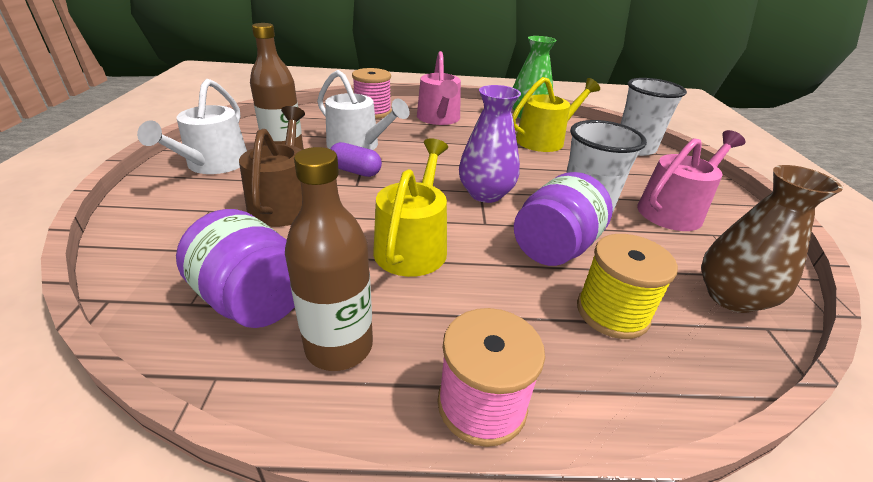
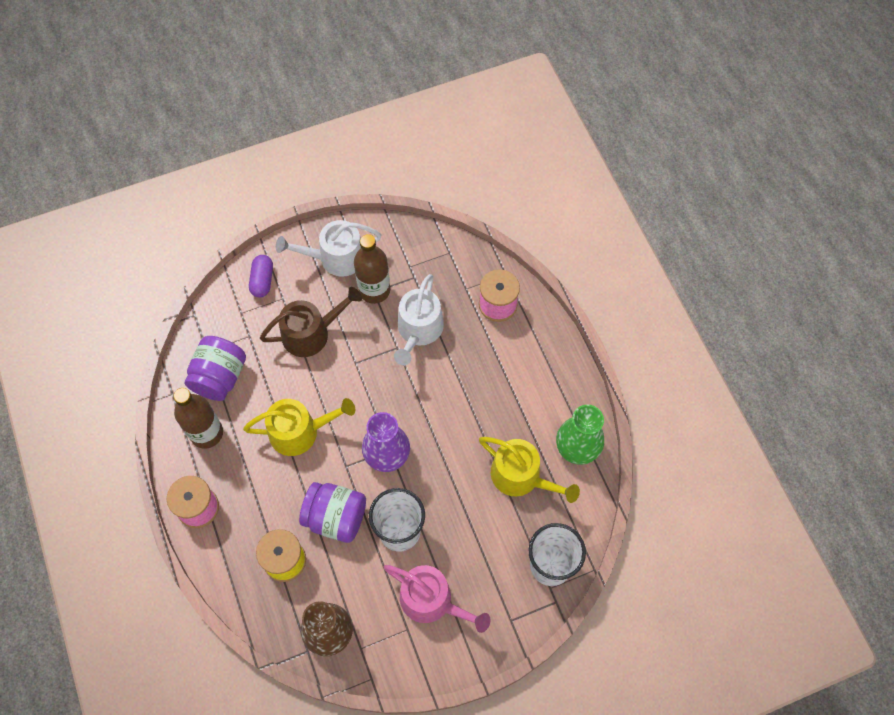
camera: 70 degrees right, 30 degrees up
(355, 171) = (374, 352): purple capsule -> purple capsule (262, 281)
(439, 119) = (517, 367): pink watering can -> none

